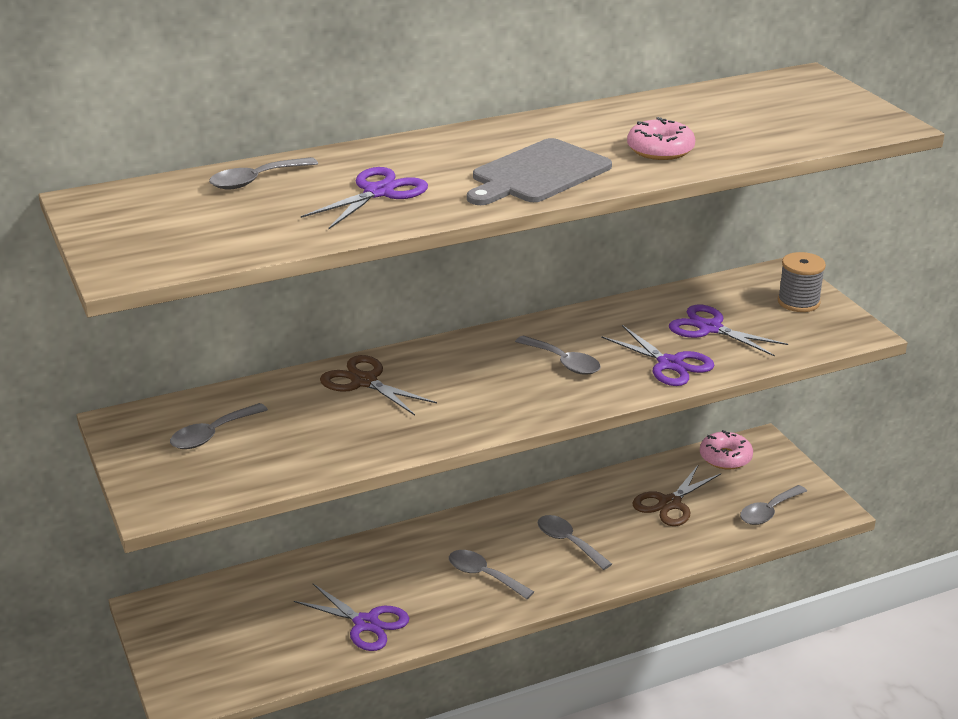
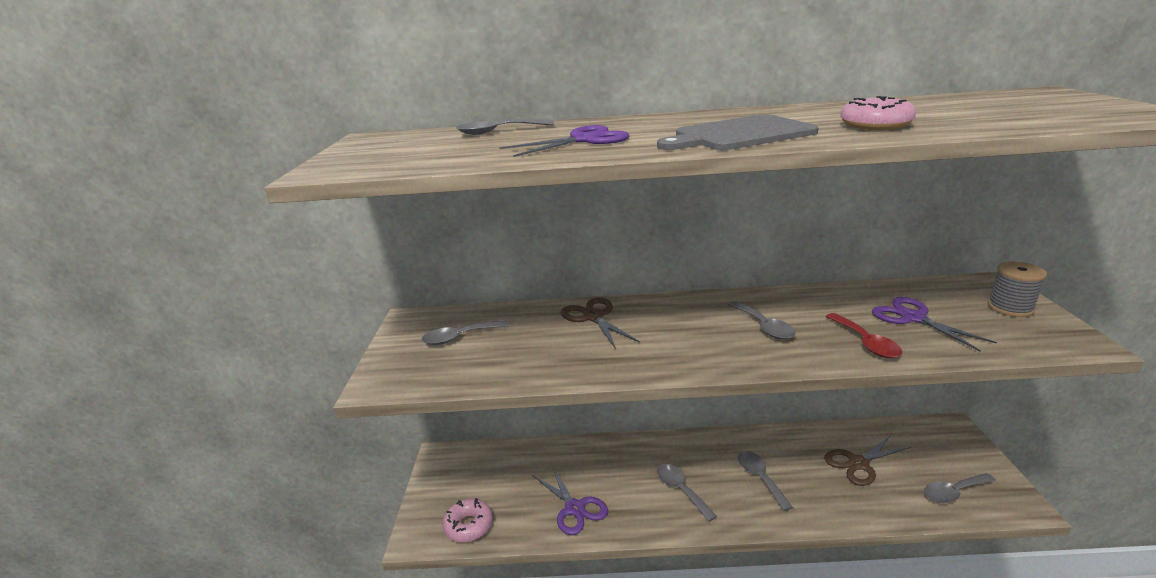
camera: 25 degrees right, 5 degrees down
(670, 364) = (866, 342): purple scissors -> red spoon
(725, 457) = (917, 434): pink donut -> pink donut (468, 526)

